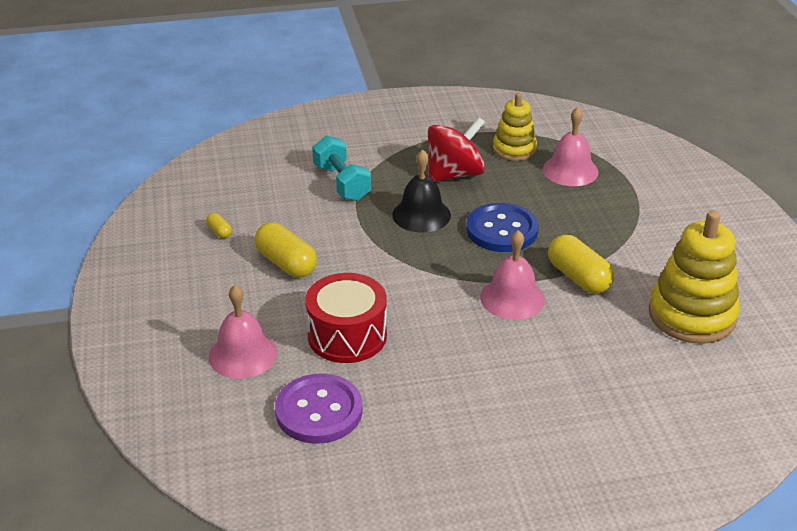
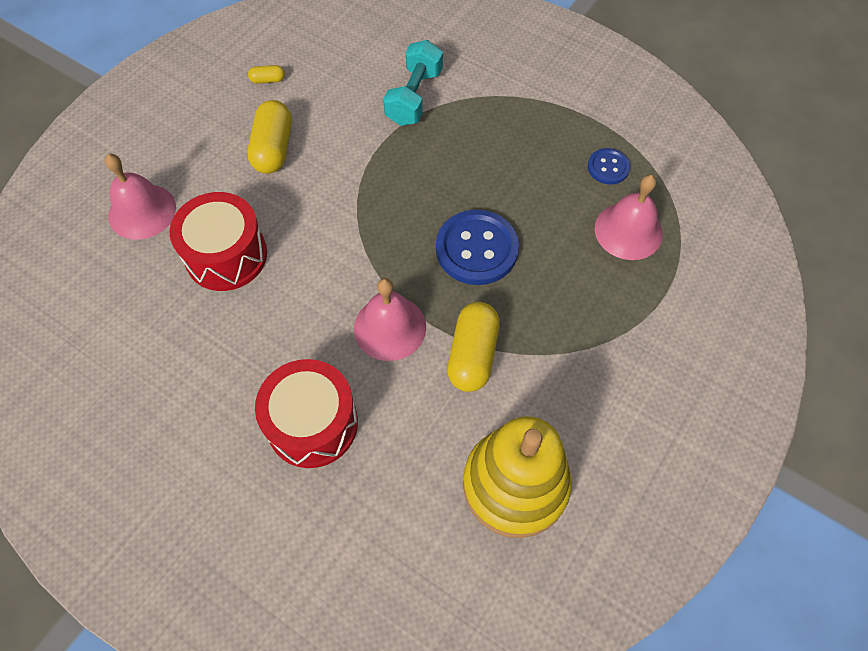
camera: 45 degrees right, 25 degrees up
(219, 232) = (268, 80): yellow capsule -> yellow capsule turned 75 degrees clockwise
(319, 411) = (123, 308): purple button -> none
(421, 215) = (433, 179): black bell -> none
(454, 174) = (517, 156): red spinning top -> none
(514, 149) = (608, 167): yellow stacking toy -> blue button
(542, 373) = (312, 423): none -> red drum

